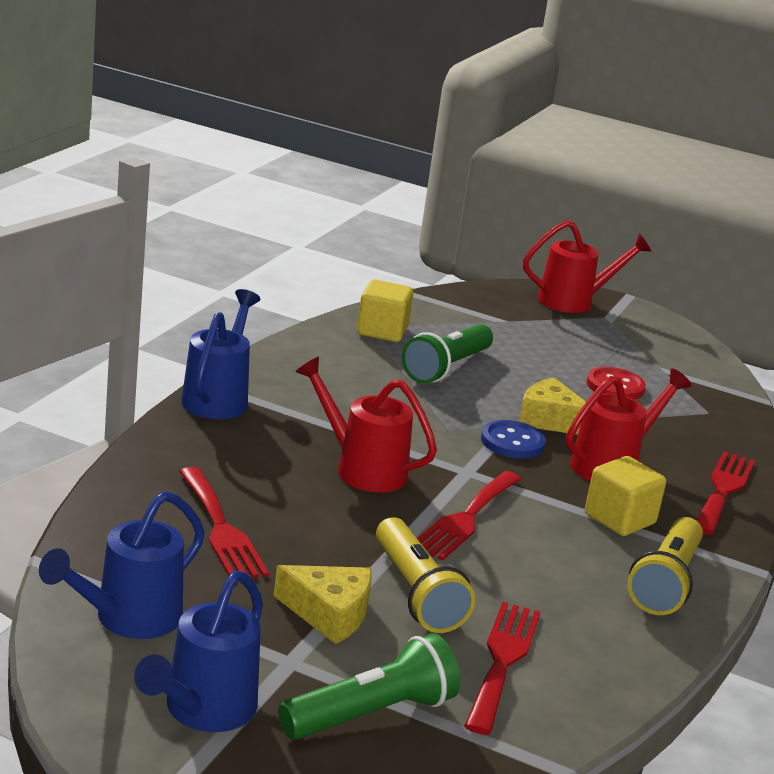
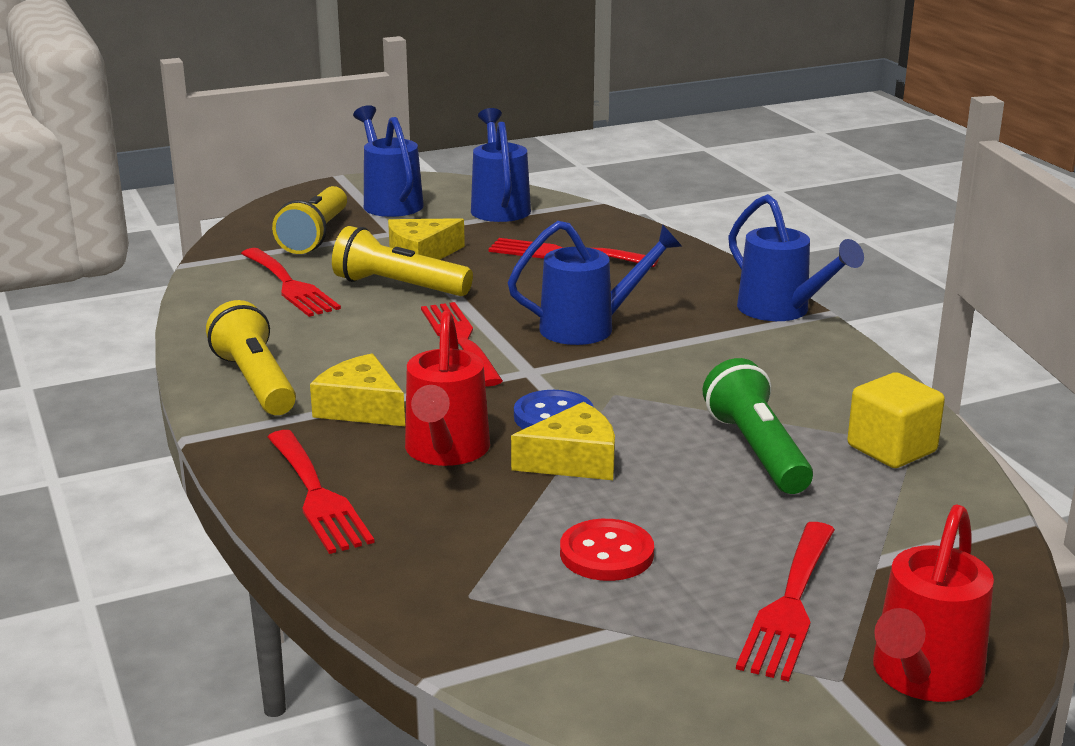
camera: 135 degrees right, 0 degrees up
(362, 469) = (588, 327): red watering can -> blue watering can
(371, 714) = (315, 236): green flashlight -> yellow flashlight
(574, 335) = (789, 605): none -> red fork
(619, 519) = (361, 408): yellow cube -> yellow cheese

